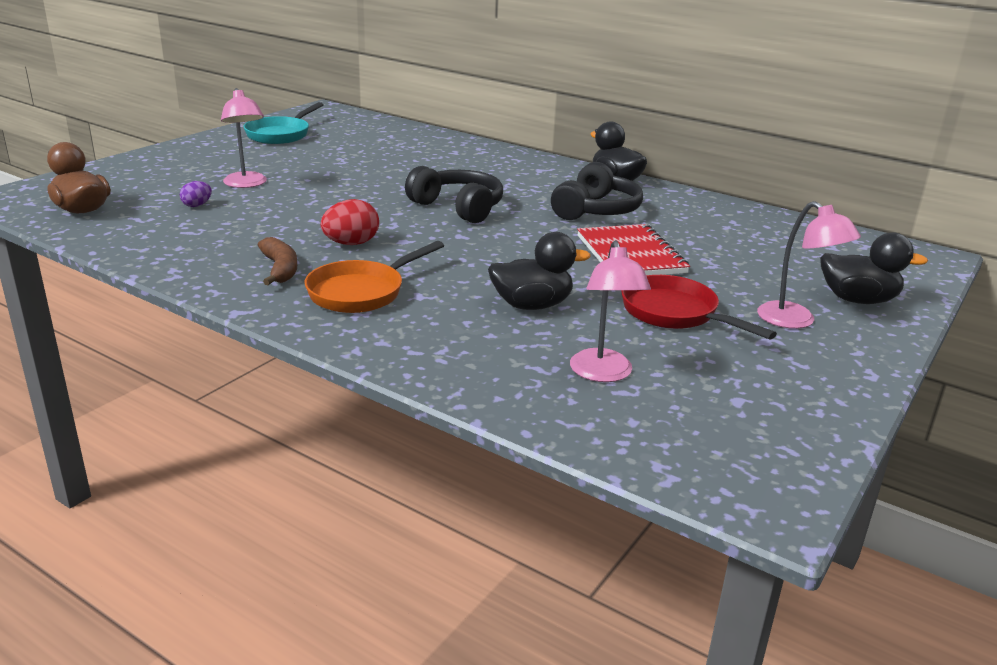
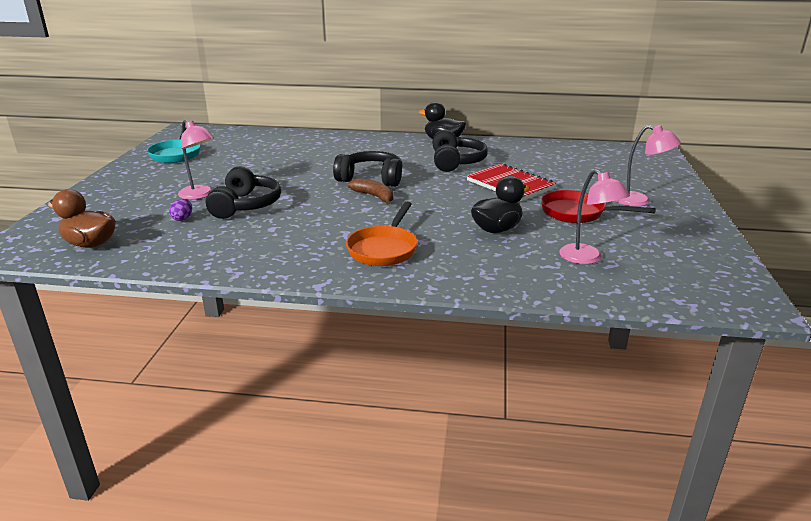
camera: 25 degrees left, 0 degrees up
(277, 206) = (245, 205): none -> black headphones
(280, 269) = (308, 248): brown banana -> brown banana (374, 196)
(351, 244) = (333, 219): red egg -> none
(858, 300) = (652, 182): black duck -> none

